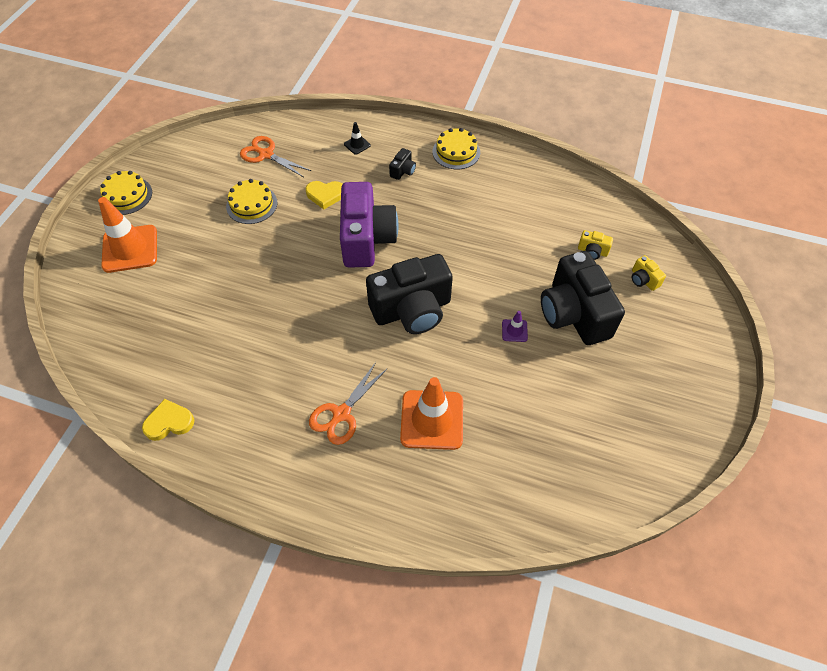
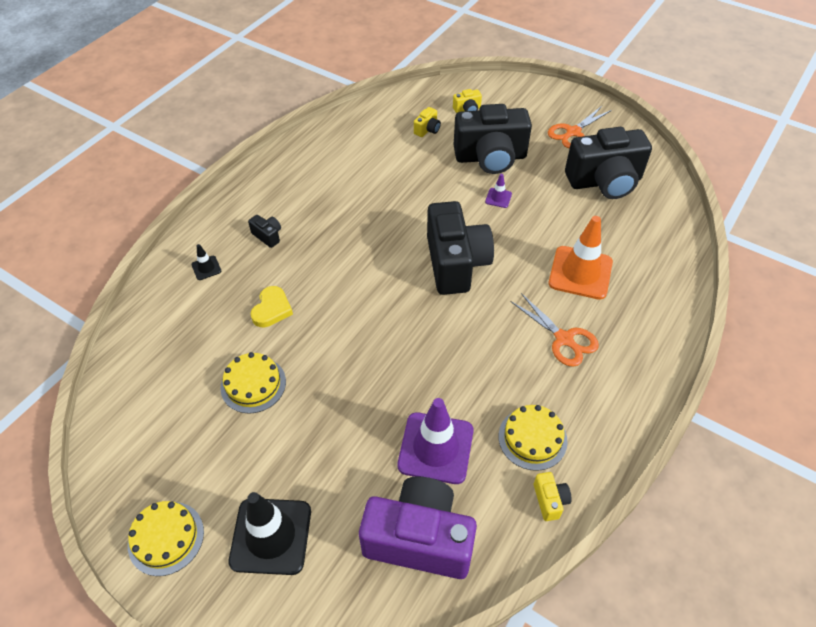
camera: 75 degrees left, 5 degrees down
(130, 249) = (271, 536): orange traffic cone -> black traffic cone
(169, 422) = (550, 500): yellow heart -> yellow camera
(210, 332) = (435, 448): none -> purple traffic cone
(266, 154) = (174, 359): orange scissors -> orange scissors (573, 132)
(366, 239) = (352, 283): purple camera -> purple camera (419, 539)
(456, 152) = (262, 189): yellow cake -> yellow cake (532, 438)
(582, 431) = (604, 182): none -> black camera

